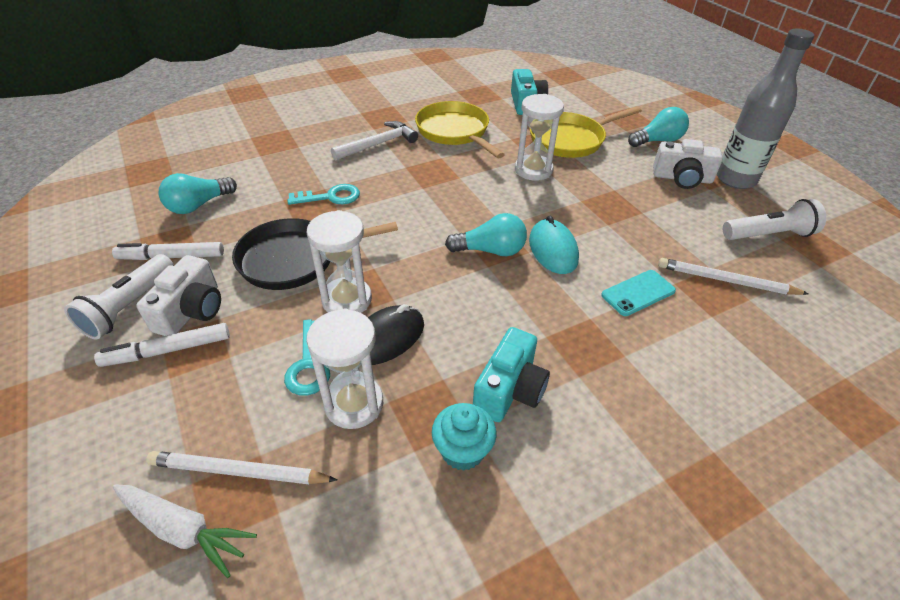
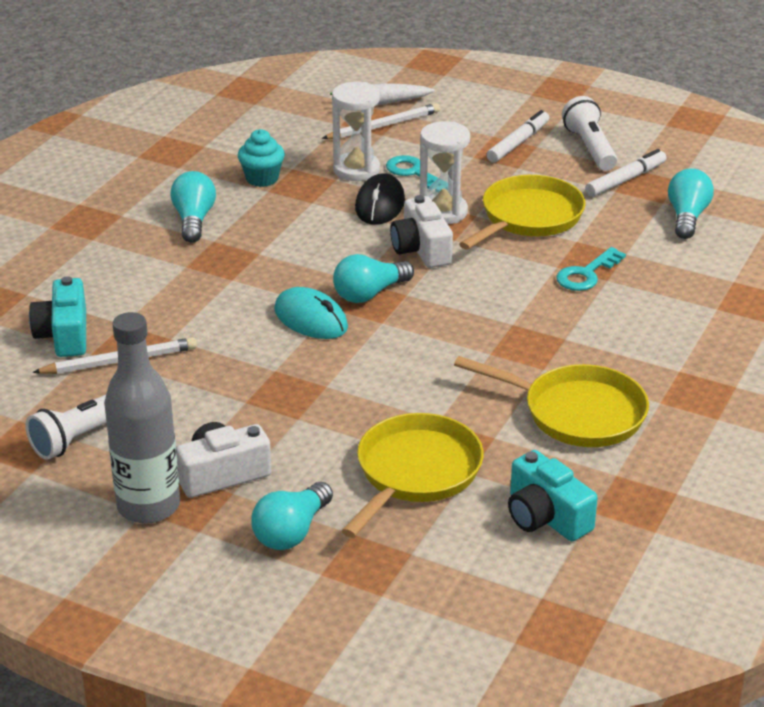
camera: 145 degrees right, 10 degrees down
(191, 311) = (544, 163): white camera -> white camera (421, 249)
(295, 259) = (528, 218): black pan -> yellow pan
(378, 144) = (637, 351): white hammer -> none
(509, 389) = (259, 214): turquoise camera -> turquoise camera (64, 335)
(533, 170) = (417, 401): white hourglass -> none
(583, 419) = (194, 220): none -> turquoise light bulb
(638, 293) = (201, 315): turquoise phone -> none

